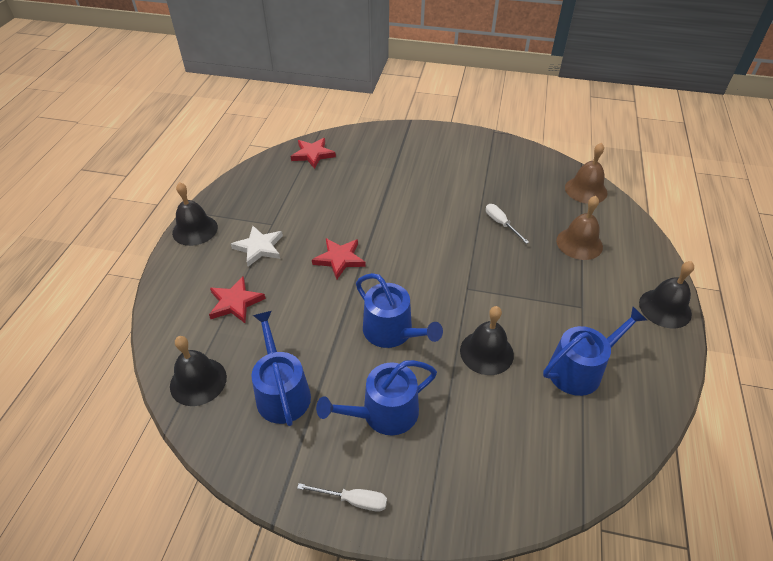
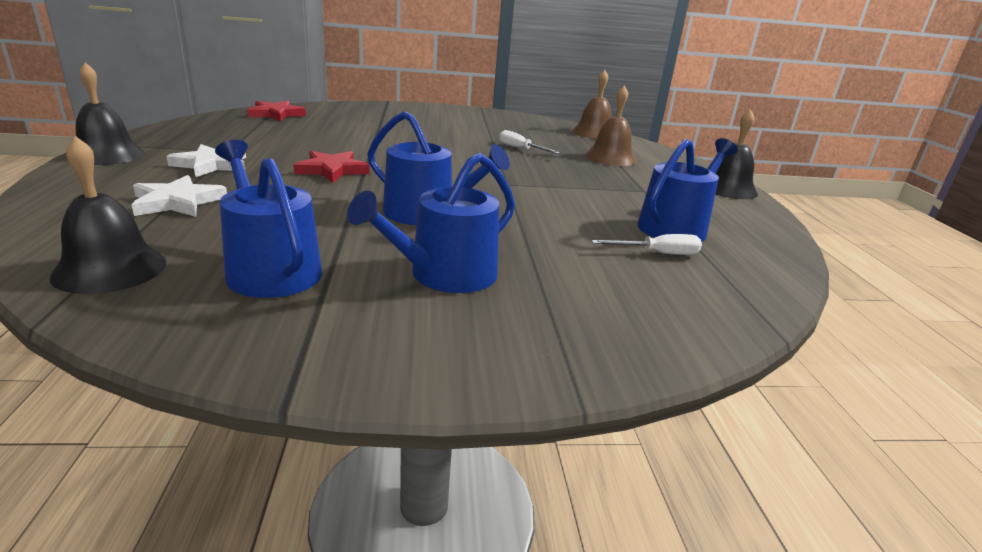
camera: 20 degrees left, 20 degrees down
(235, 302) = (177, 202): red star -> white star
(353, 500) = (432, 362): white screwdriver -> white screwdriver (657, 254)
(486, 352) = (558, 222): black bell -> none

